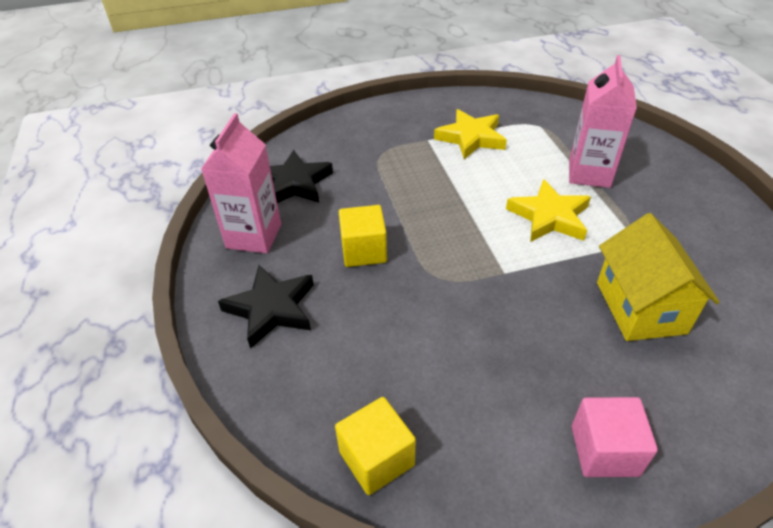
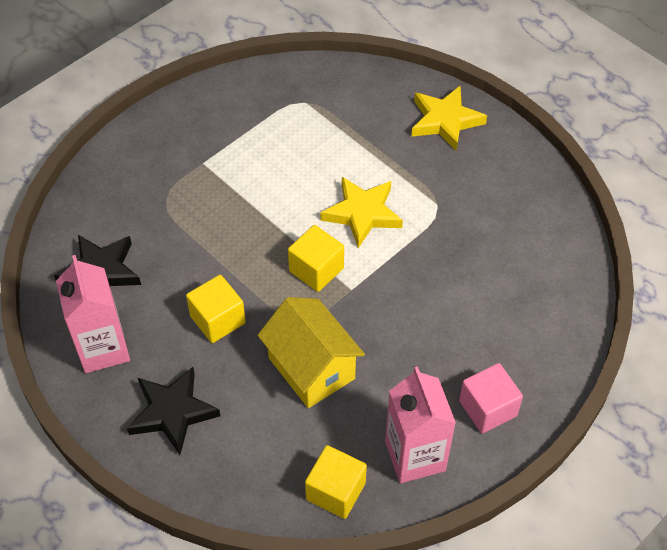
camera: 30 degrees left, 10 degrees up
(471, 138) = (245, 144): yellow star -> yellow star (445, 121)
(479, 245) = (316, 269): none -> yellow cube
(589, 173) = (376, 148): pink carton -> pink carton (415, 456)
(640, 307) = (470, 277): yellow house -> yellow house (311, 368)

